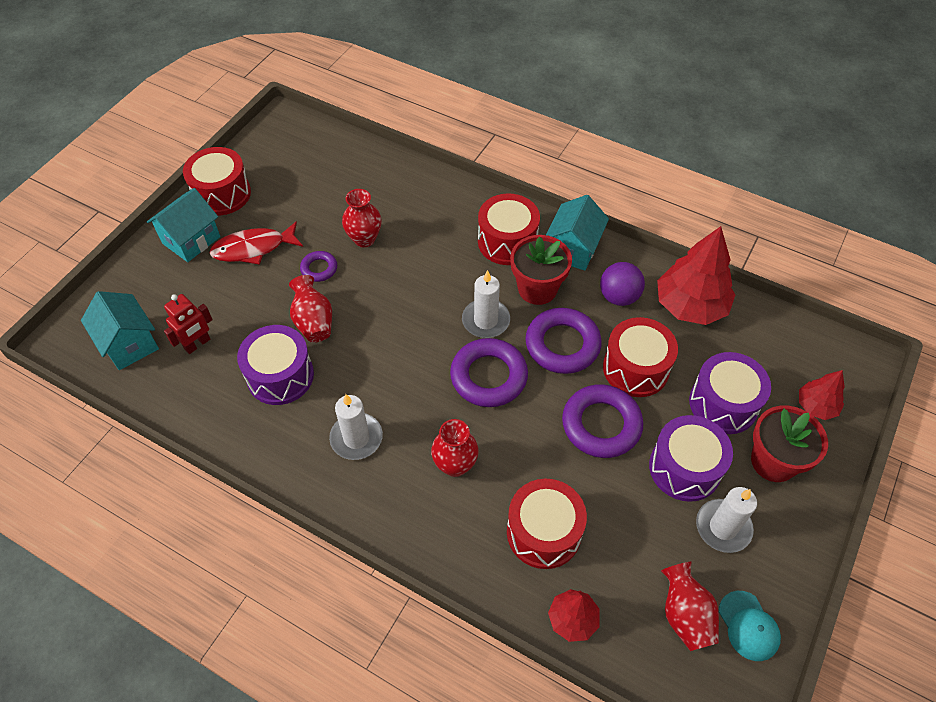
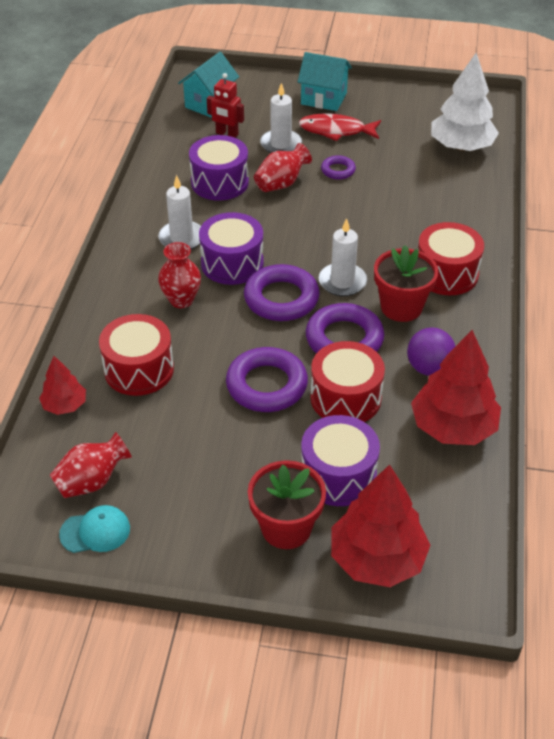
camera: 70 degrees right, 10 degrees down
(222, 194) = (382, 97): red drum -> none
(253, 248) = (336, 131): red fish -> red fish turned 45 degrees counterclockwise
(338, 165) = (461, 147): none -> white tree
(364, 239) = (387, 186): red vase -> none
(573, 249) = (469, 321): turquoise house -> none
(684, 468) = (246, 456): purple drum -> purple drum (232, 263)
(723, 527) = (192, 496): white candle -> white candle (281, 144)
(748, 626) = (95, 531): turquoise cap -> turquoise cap turned 150 degrees counterclockwise
(816, 406) = (377, 559): red tree -> red tree, size x1.87

